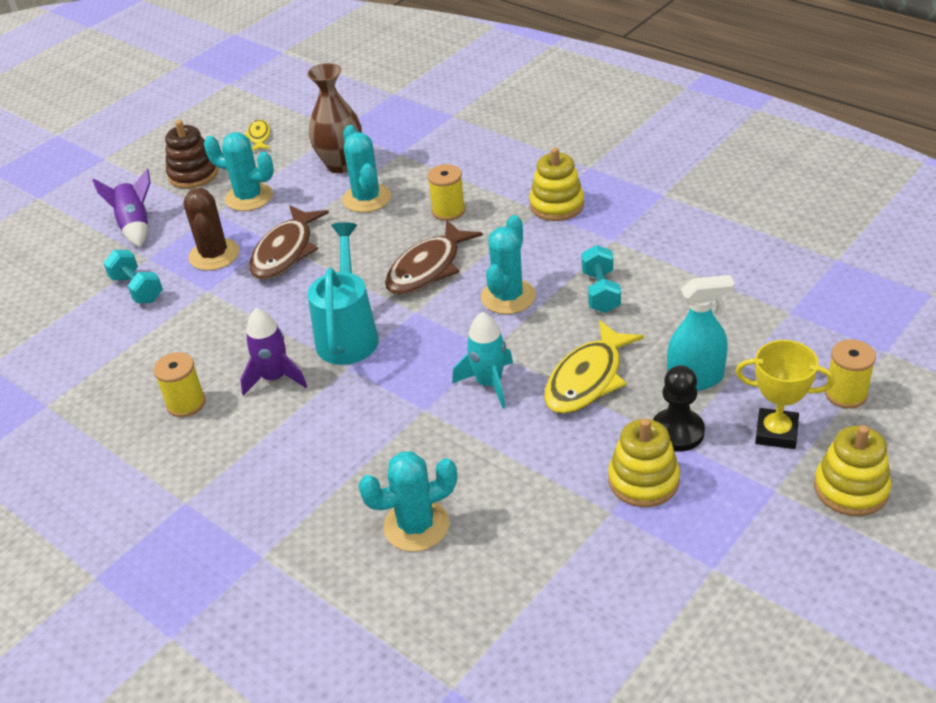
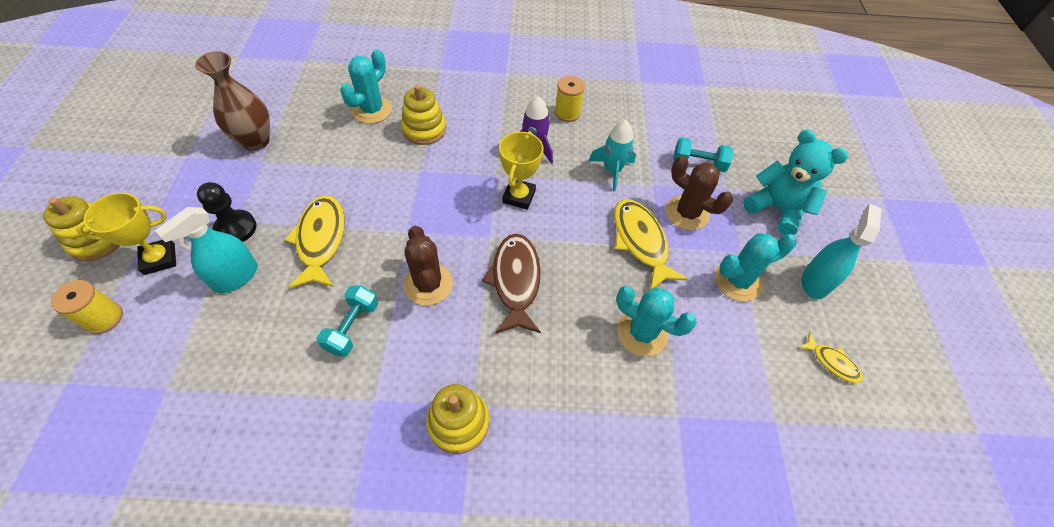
camera: 135 degrees right, 15 degrees up
(135, 226) = (776, 209): purple rocket -> turquoise teddy bear
(193, 174) = (815, 282): brown stacking toy -> turquoise spray bottle
(285, 252) = (640, 242): brown fish -> yellow fish
(341, 165) = (712, 365): brown vase -> brown vase (256, 141)
(348, 335) = (519, 196): turquoise watering can -> yellow trophy
(448, 211) = (555, 356): yellow spool -> none
(489, 383) = (390, 205): turquoise rocket -> turquoise rocket (612, 171)
(508, 297) = (428, 284): turquoise cactus -> brown cactus
(600, 292) = (352, 327): turquoise dumbbell -> turquoise dumbbell turned 60 degrees clockwise
(643, 480) = (247, 186): yellow stacking toy -> yellow stacking toy (424, 129)

